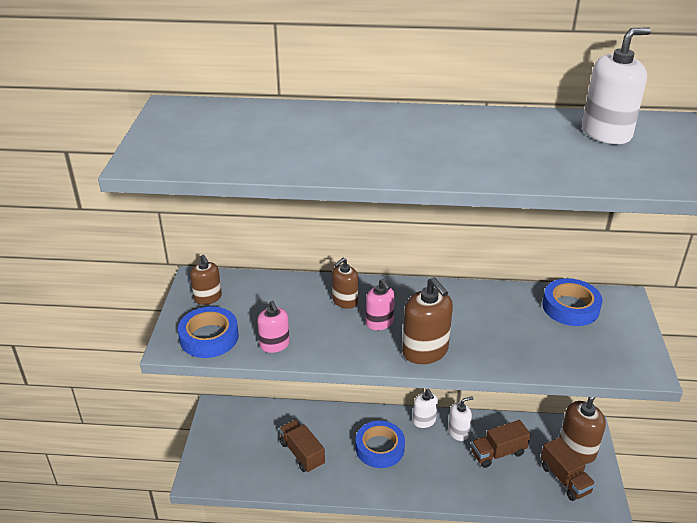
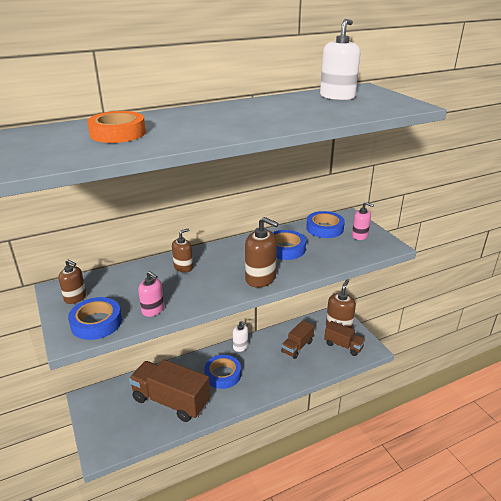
camera: 30 degrees left, 5 degrees down
(266, 134) = (118, 133): none -> orange tape
(302, 453) = (171, 401): brown truck -> brown truck, size x1.78
(345, 301) = (183, 267): brown soap dispenser -> brown soap dispenser turned 150 degrees counterclockwise
(379, 322) = (217, 272): pink soap dispenser -> pink soap dispenser (360, 236)
(458, 432) = (266, 344): white soap dispenser -> none
(490, 320) = (285, 249): none -> blue tape

